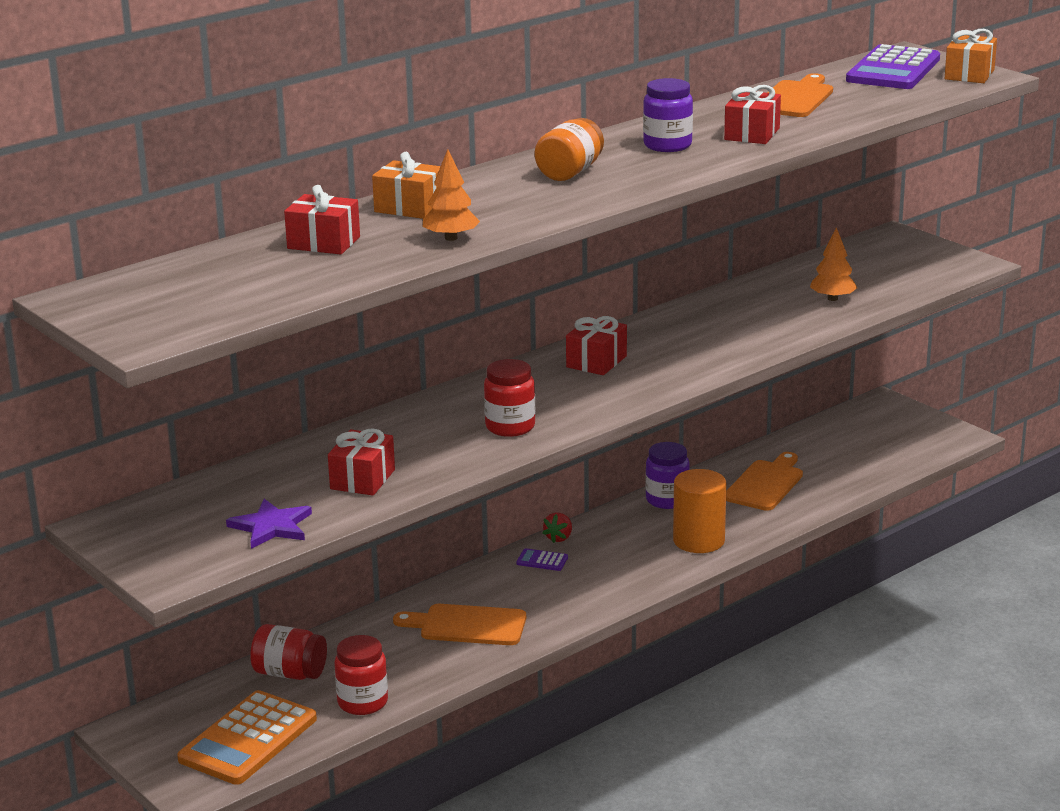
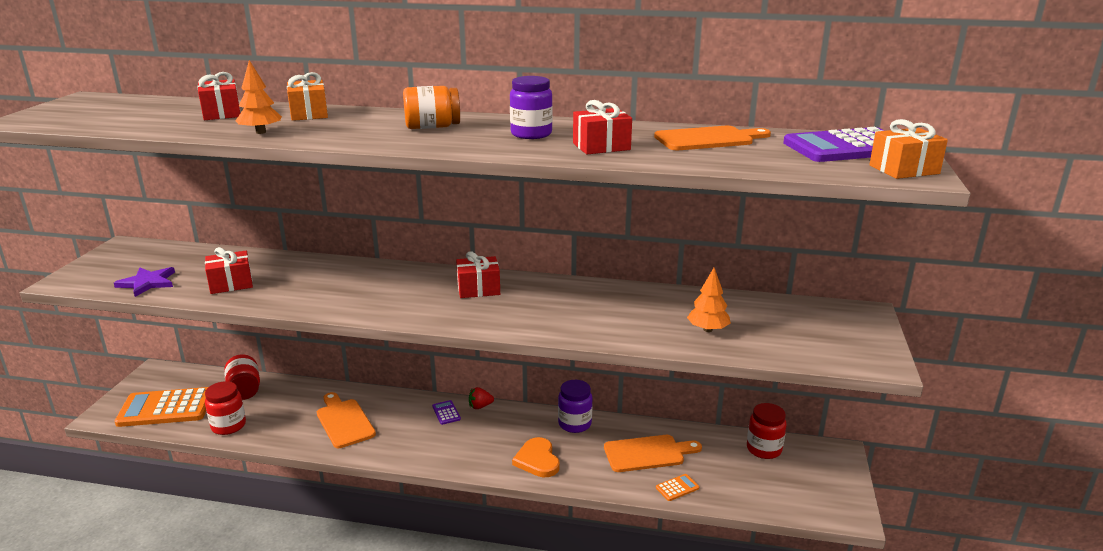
camera: 50 degrees right, 0 degrees up
(510, 427) = (347, 298): red jar -> red jar (764, 449)
(698, 541) = (537, 460): orange cylinder -> orange heart
(832, 491) = (677, 488): none -> orange calculator

